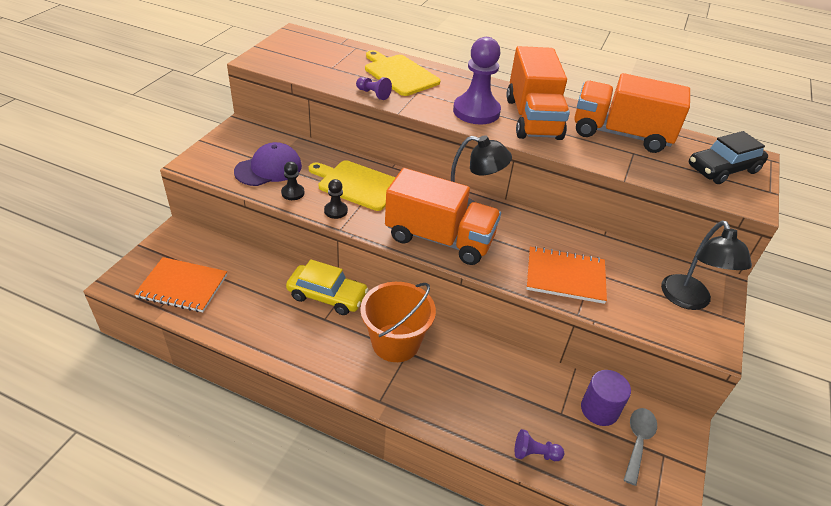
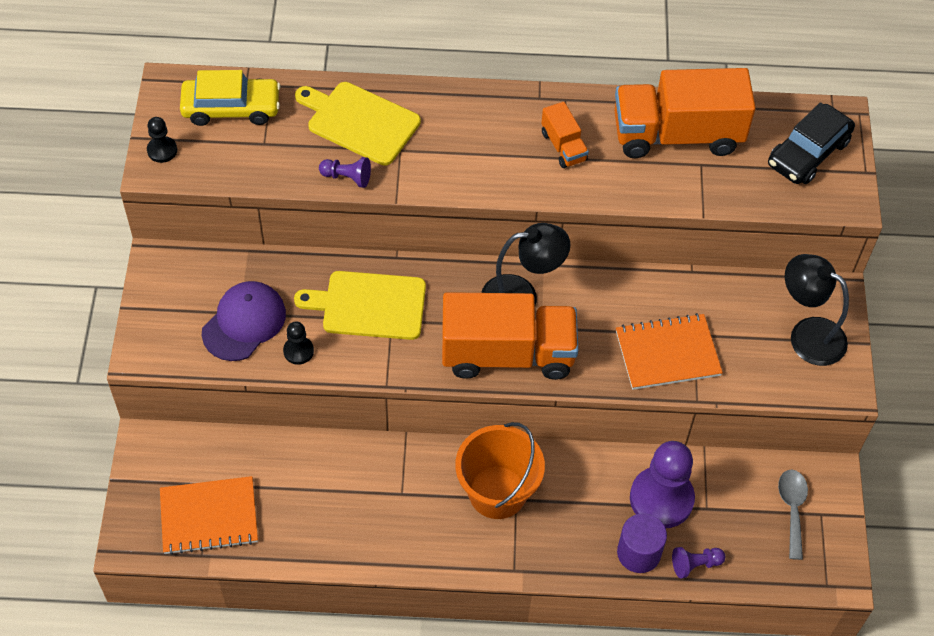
camera: 20 degrees left, 15 degrees up
(327, 296) = (388, 461): yellow car -> yellow car (231, 108)
(336, 211) = (366, 359): black pawn -> black pawn (162, 150)
(476, 111) = (490, 160): purple pawn -> purple pawn (661, 499)
(532, 118) = (563, 146): orange truck -> orange truck, size x0.46
(599, 409) = (744, 487): purple cylinder -> purple cylinder (638, 553)
(689, 300) = (807, 334): black lamp -> black lamp turned 150 degrees clockwise

